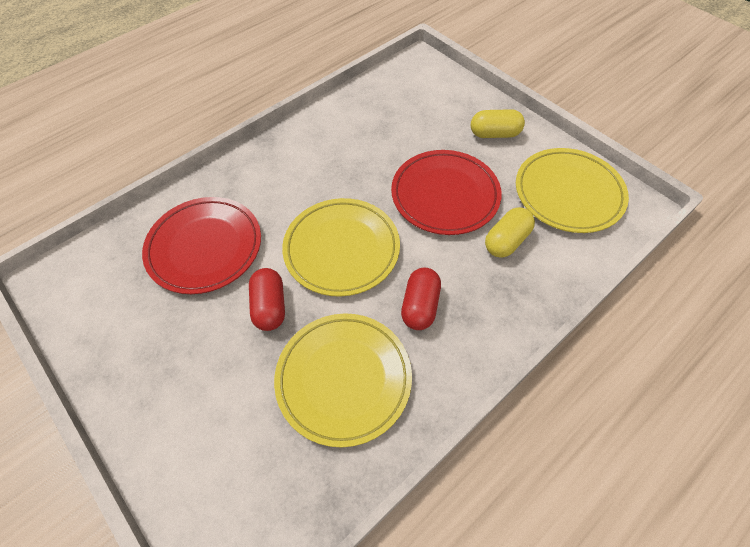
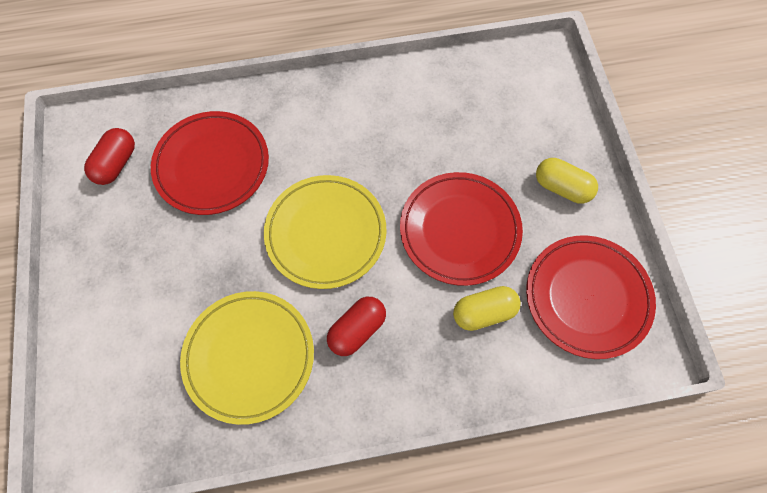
camera: 30 degrees right, 10 degrees up
(270, 306) = (231, 254): red capsule -> red capsule (116, 164)
(568, 193) = (587, 297): yellow plate -> red plate

